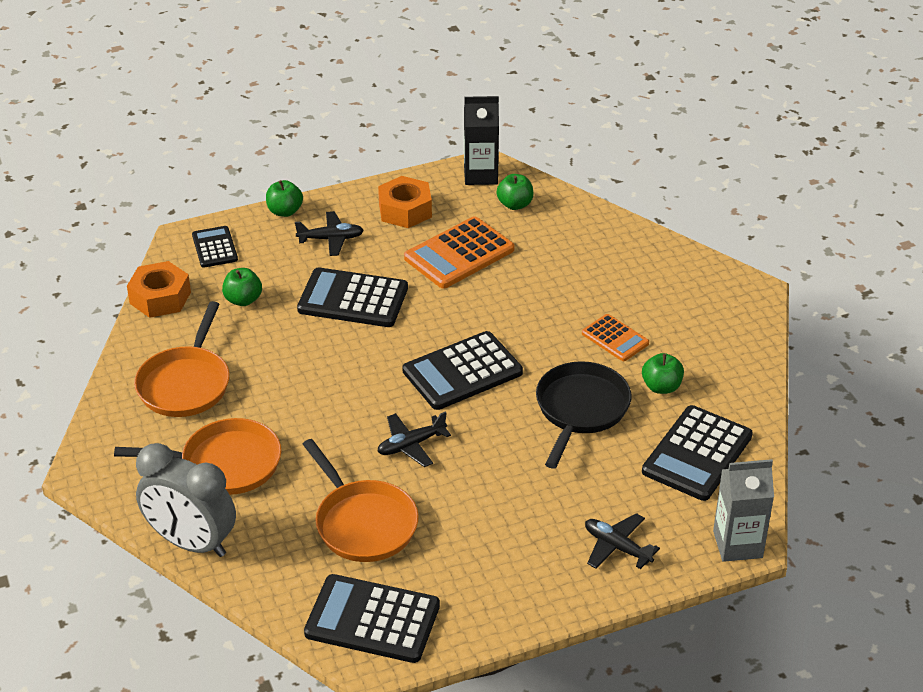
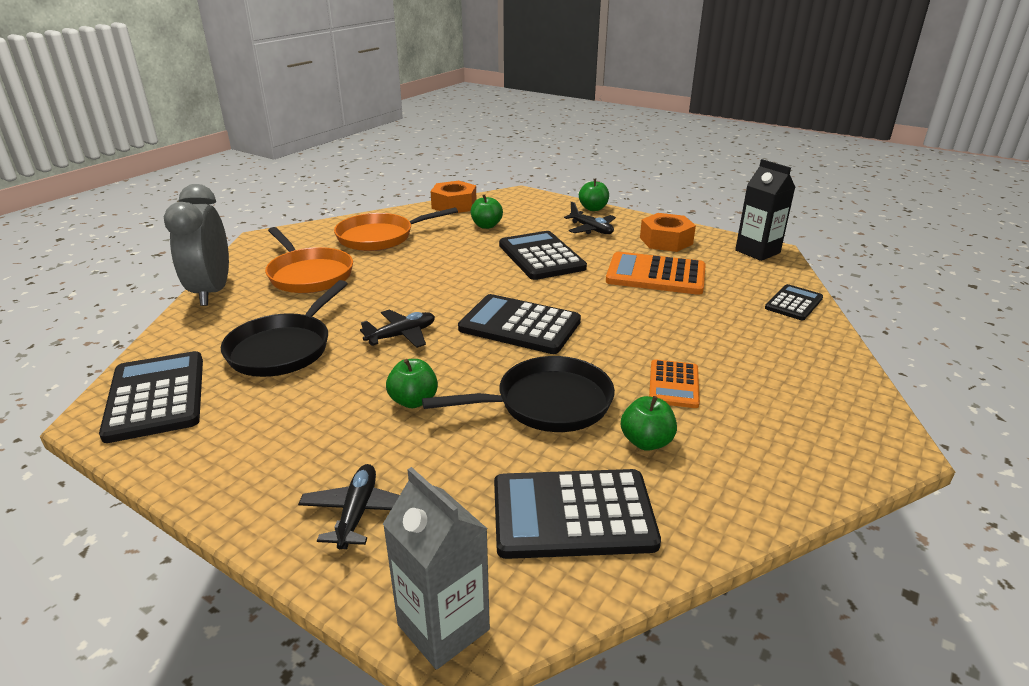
camera: 55 degrees right, 10 degrees down
(215, 247) = (524, 203): black calculator -> black calculator (793, 303)
(363, 523) = (284, 348): orange pan -> black pan
(411, 445) = (401, 335): black plane -> black plane turned 120 degrees clockwise
(515, 204) = (753, 275): green apple -> green apple (413, 401)

